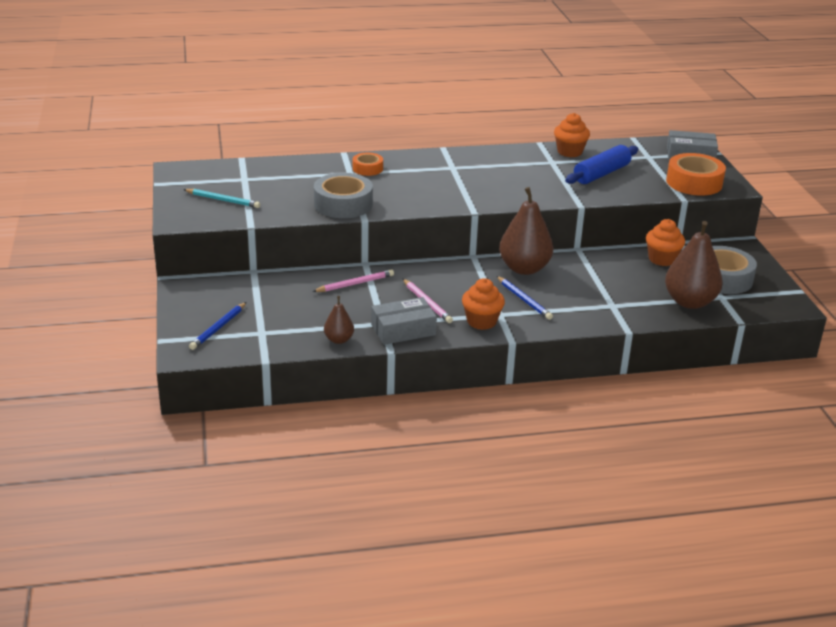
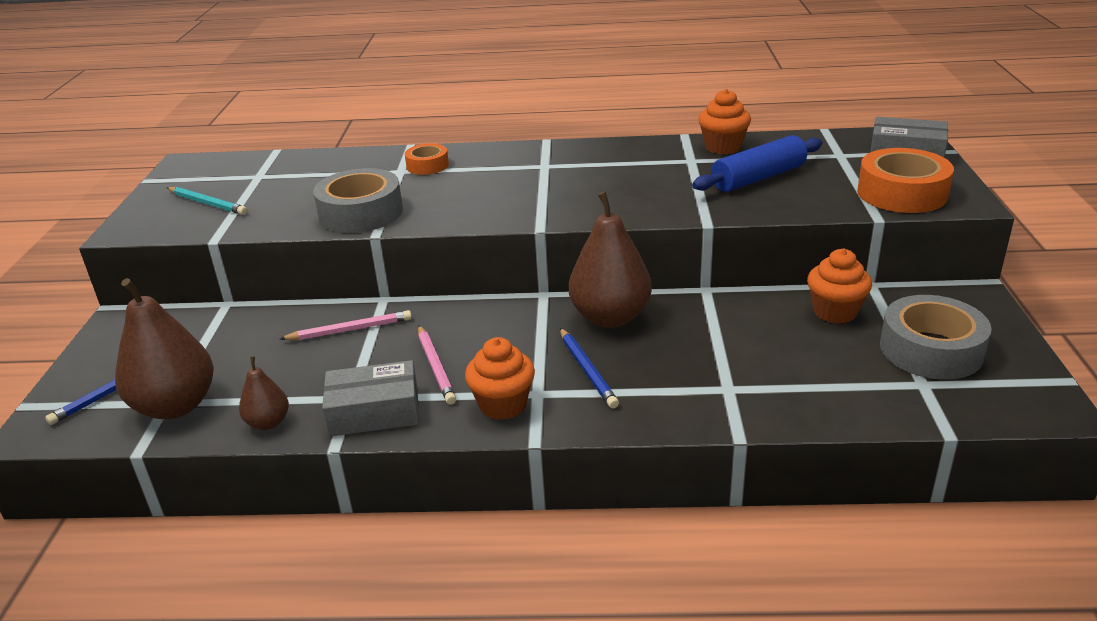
camera: 15 degrees right, 0 degrees up
(689, 302) = (863, 390): brown pear -> brown pear (175, 406)

